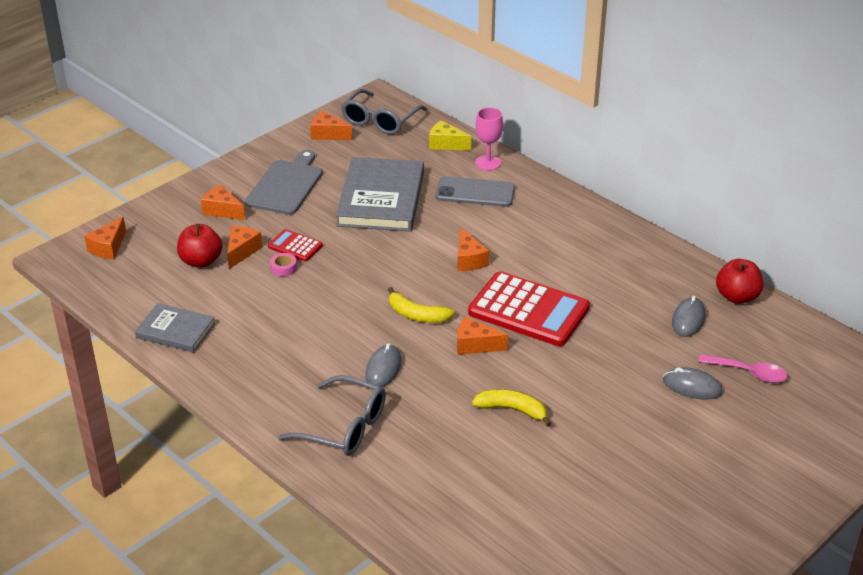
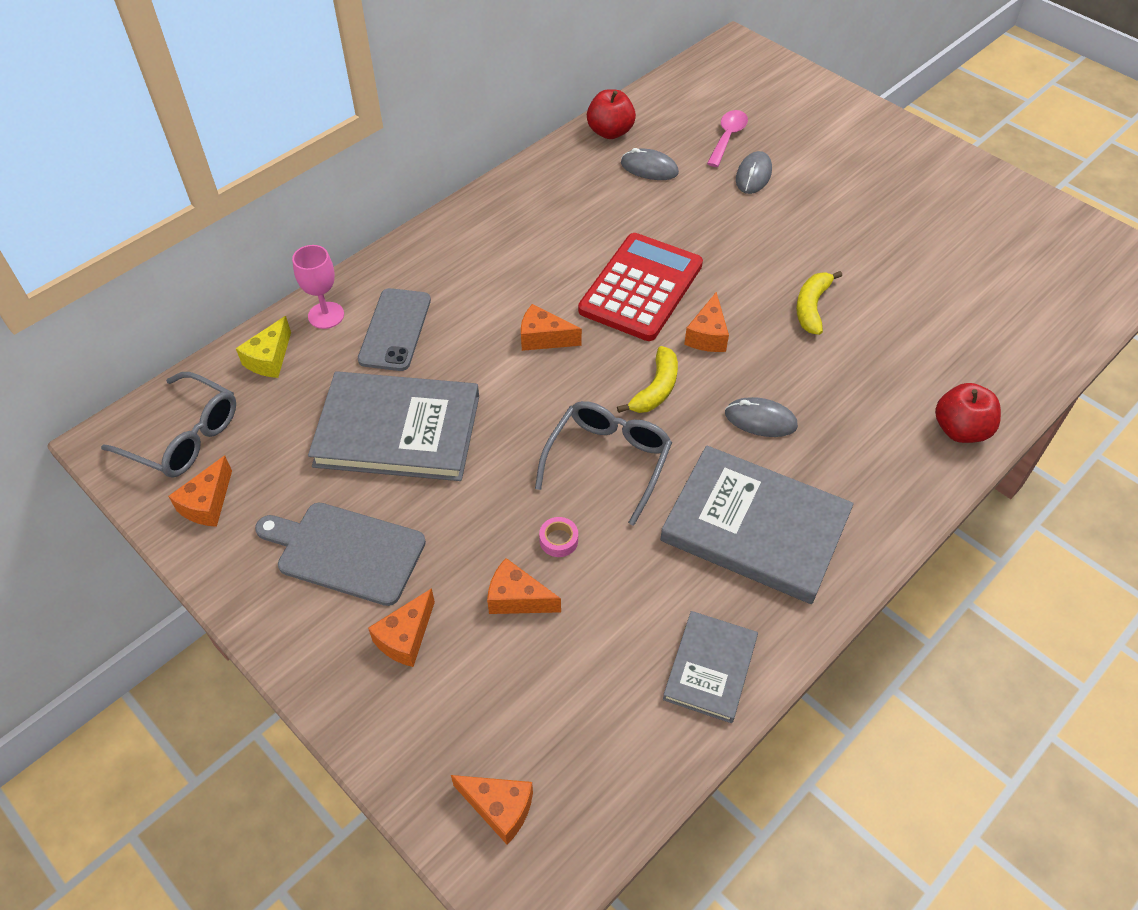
camera: 90 degrees left, 15 degrees up
(201, 261) = (541, 653): red apple -> red apple (960, 430)
(282, 358) = (755, 528): none -> grey book
(295, 246) = (506, 529): red calculator -> none
(343, 427) = (869, 456): grey glasses -> grey glasses (607, 462)
(469, 260) = (543, 338): orange cheese -> orange cheese turned 150 degrees counterclockwise

